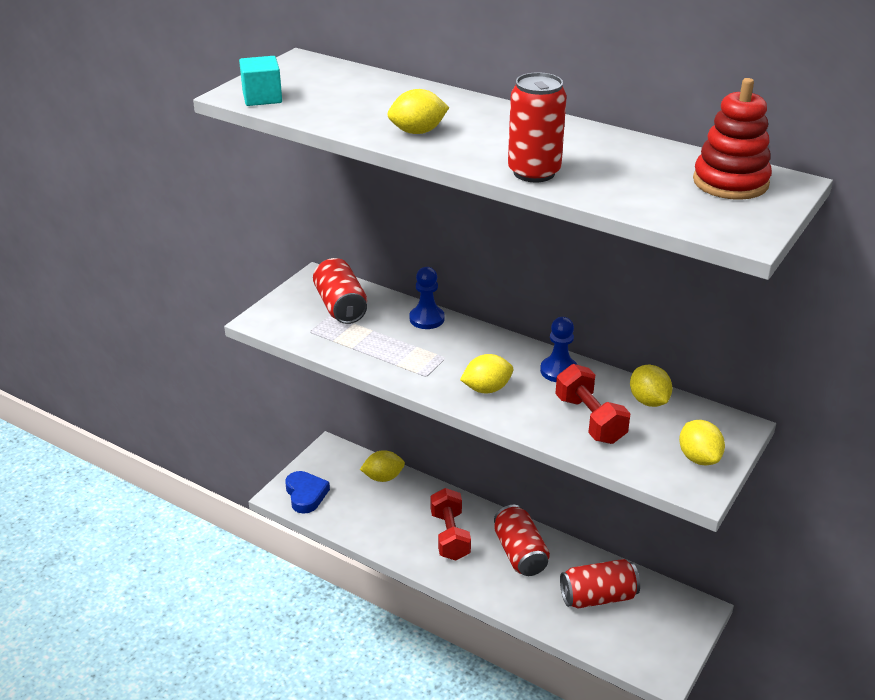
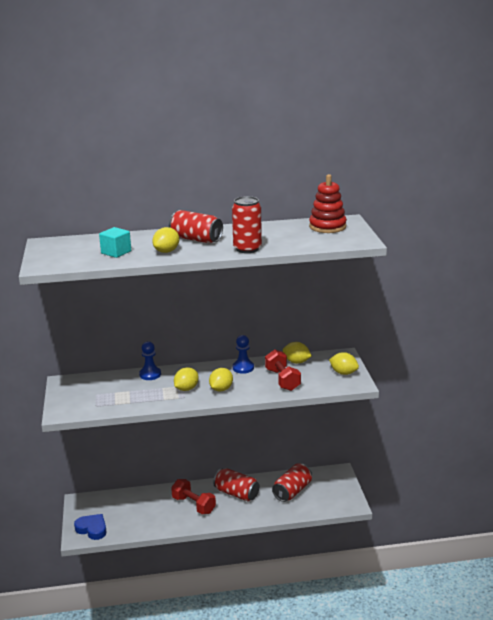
camera: 40 degrees left, 10 degrees down
(262, 98) = (58, 263): turquoise cube -> turquoise cube (116, 252)
(340, 306) = (96, 388): red can -> red can (196, 239)
(383, 477) = (126, 498): yellow lemon -> yellow lemon (186, 389)
(590, 420) = (282, 380): red dumbbell -> red dumbbell turned 45 degrees clockwise

